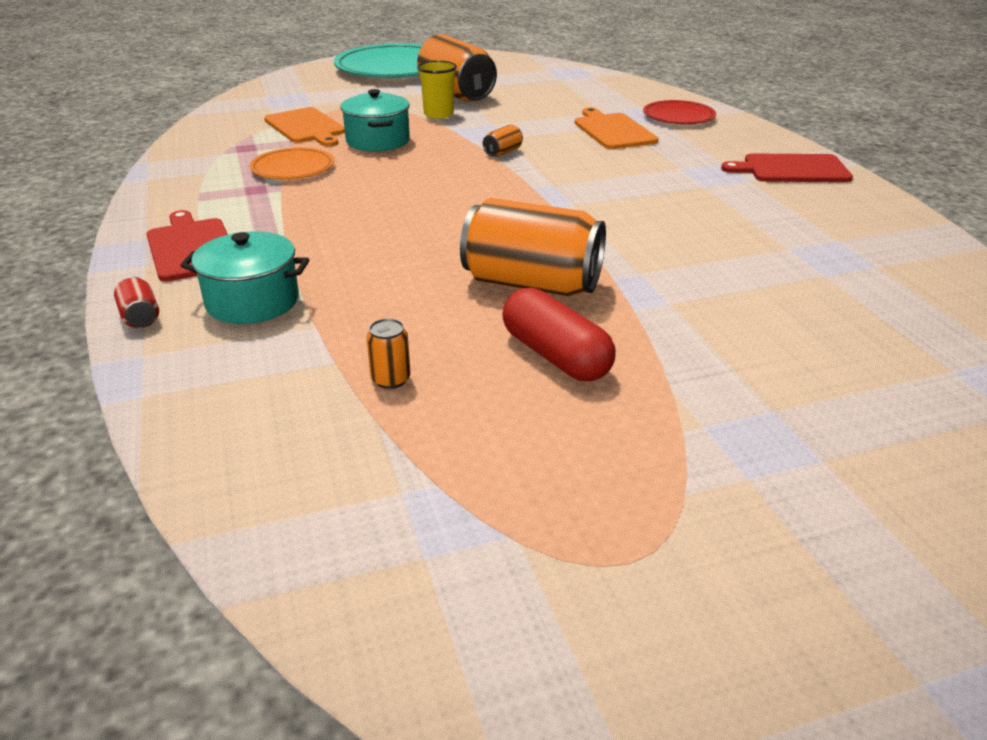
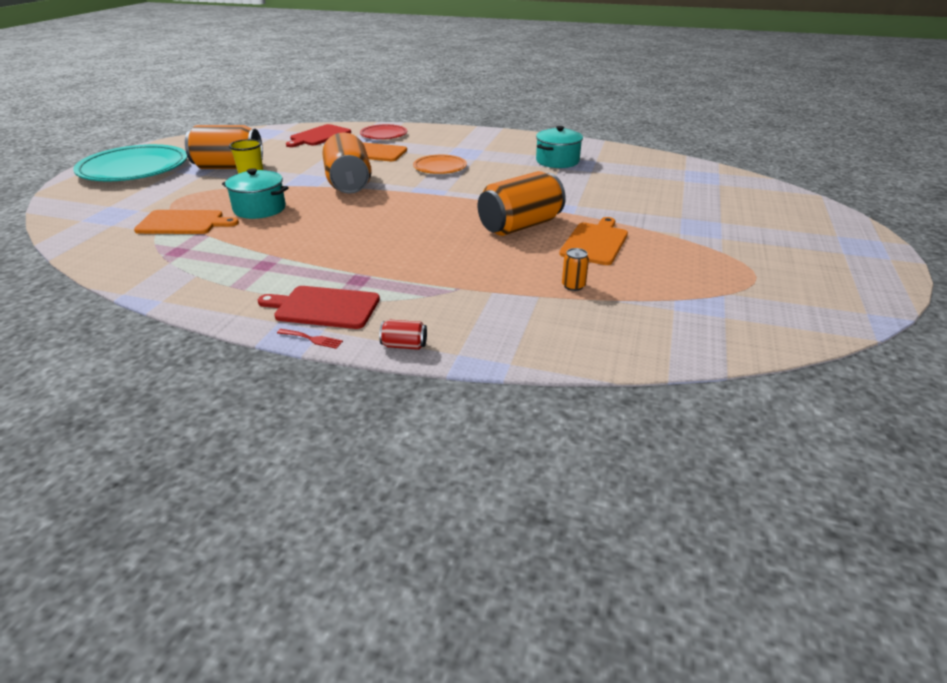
camera: 55 degrees left, 0 degrees up
(122, 266) = (312, 339): none -> red fork
(252, 301) = (435, 303): turquoise pot -> turquoise pot (557, 161)
(293, 168) = (251, 245): orange plate -> orange plate (440, 167)
(503, 152) = (349, 184): orange can -> orange can, size x2.47
(555, 356) = (595, 242): red capsule -> orange cutting board
(791, 169) = (486, 139): red cutting board -> red cutting board (319, 136)

